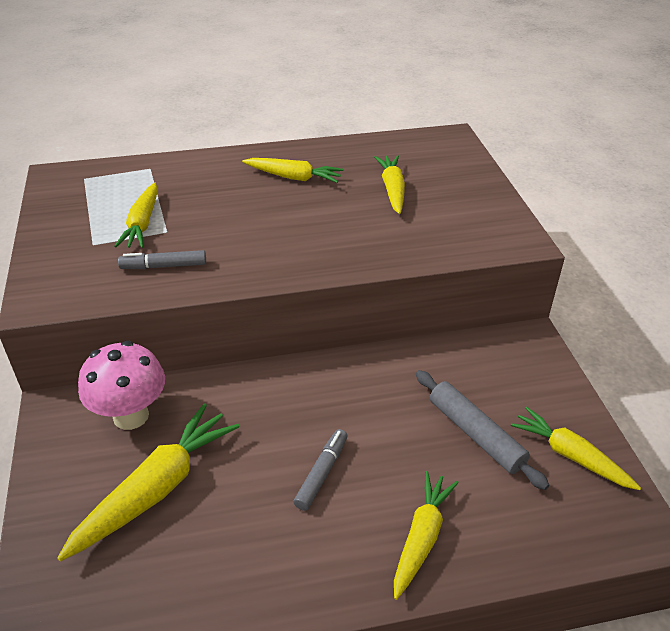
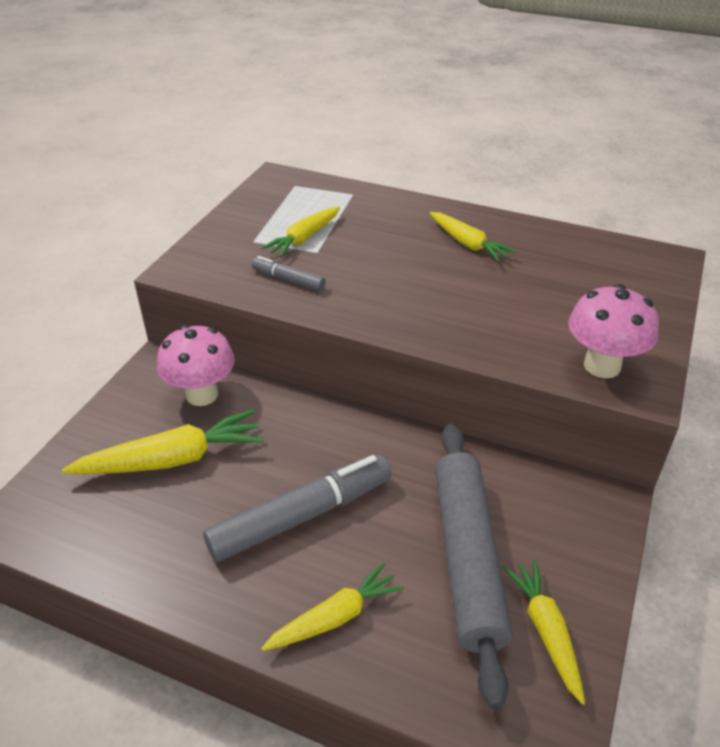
camera: 35 degrees right, 0 degrees up
(322, 473) = (301, 516): grey marker -> grey marker, size x2.05
(392, 190) = (553, 288): yellow carrot -> none
(475, 434) = (467, 559): grey rolling pin -> grey rolling pin, size x1.62
(479, 235) = (602, 366): none -> pink mushroom

